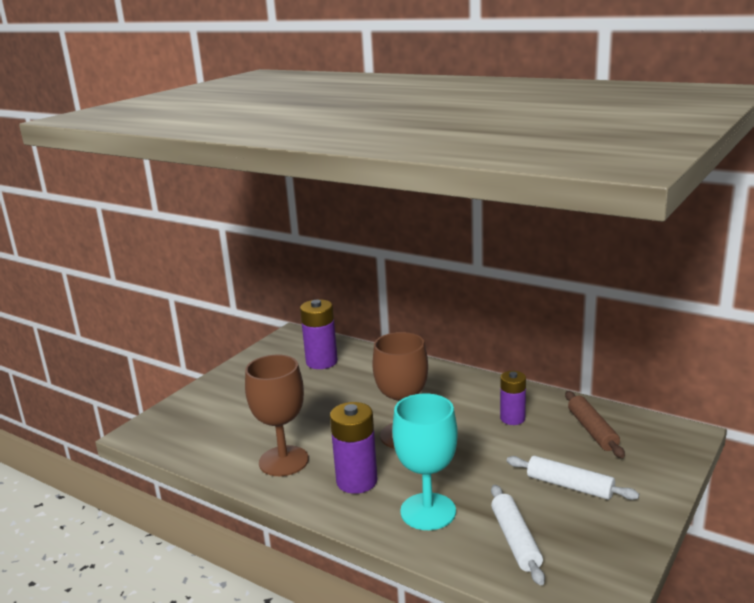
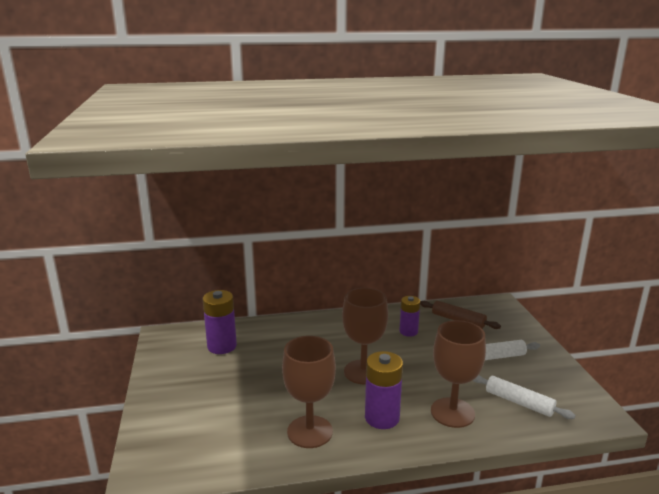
camera: 45 degrees left, 0 degrees up
(428, 511) = (452, 412): turquoise goblet -> brown goblet

